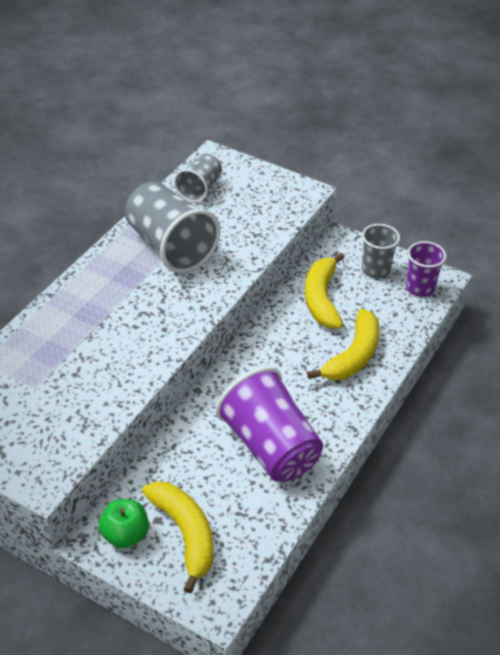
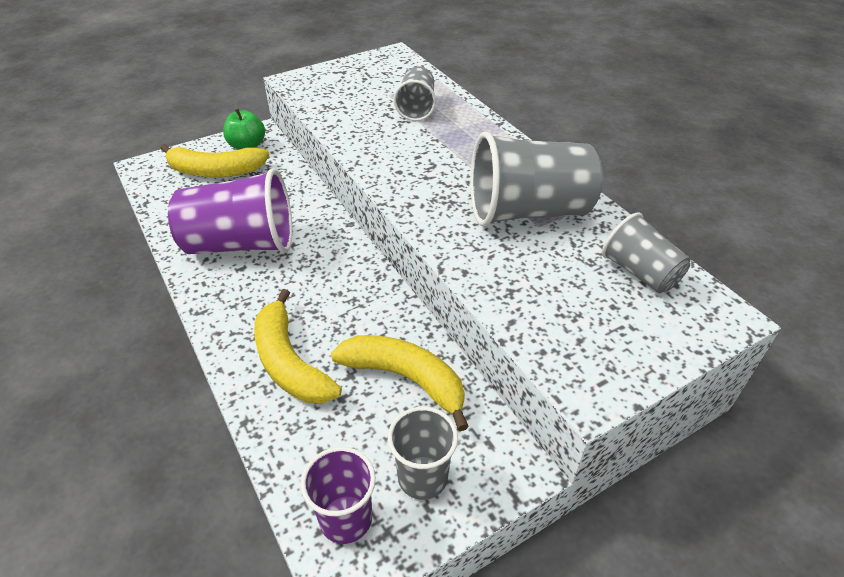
camera: 120 degrees right, 0 degrees up
(52, 356) = (416, 108): none -> grey cup

